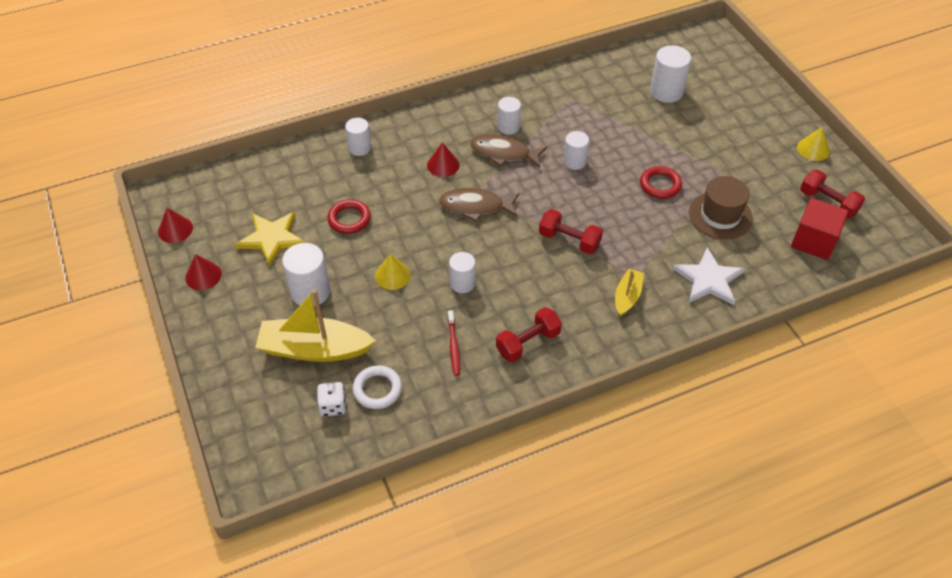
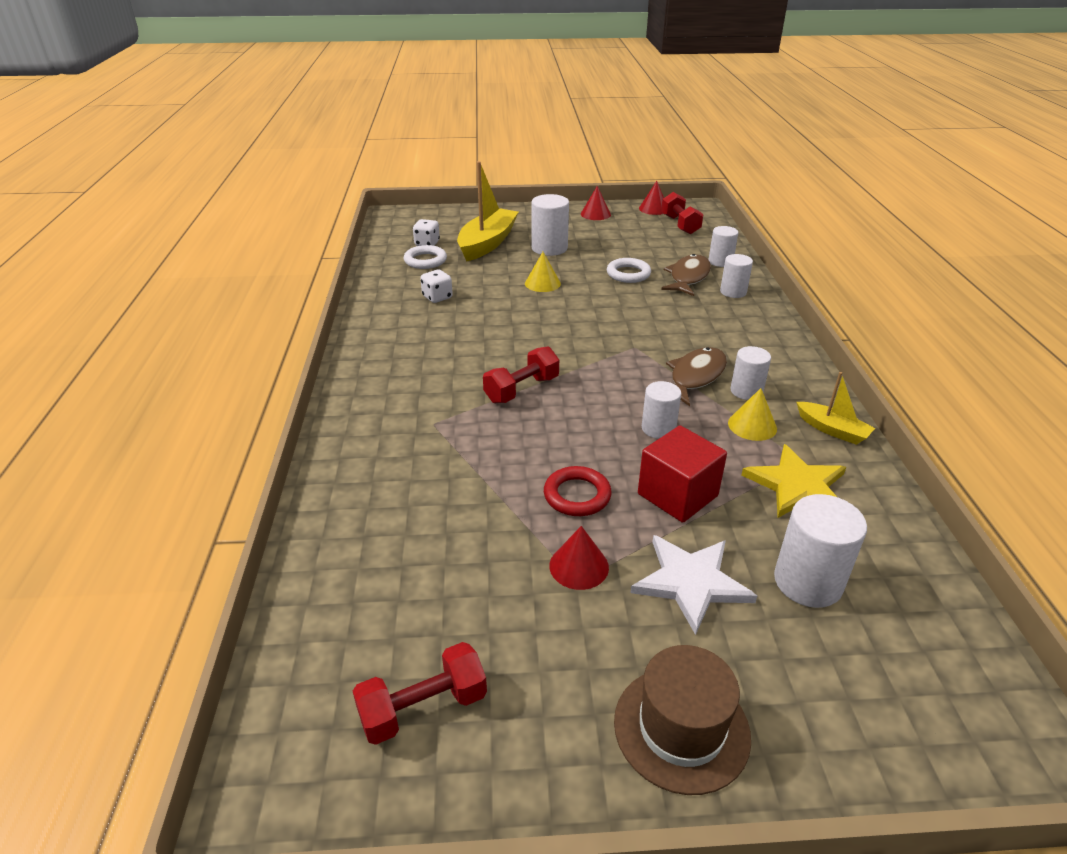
camera: 110 degrees right, 15 degrees down
(272, 238) = (622, 240): yellow star -> yellow star (797, 486)
(349, 219) = (628, 274): red ring -> white ring
(443, 165) = (688, 333): red cone -> red cone (579, 566)
(453, 346) = (437, 297): red toothbrush -> white dice
(462, 283) = (507, 314): white cylinder -> white cylinder (720, 262)
(475, 206) = (610, 341): brown fish -> brown fish (688, 277)
(528, 343) = (407, 333): red dumbbell -> red dumbbell (680, 225)
(627, 296) = (410, 408): yellow boat -> yellow boat (832, 430)
(708, 279) = (381, 482): white star -> white star (691, 582)
(720, 215) = (482, 539): brown hat -> brown hat (681, 728)
(813, 149) = (575, 764): yellow cone -> yellow cone (752, 425)
(813, 241) = (358, 636): red cube -> red cube (677, 495)

